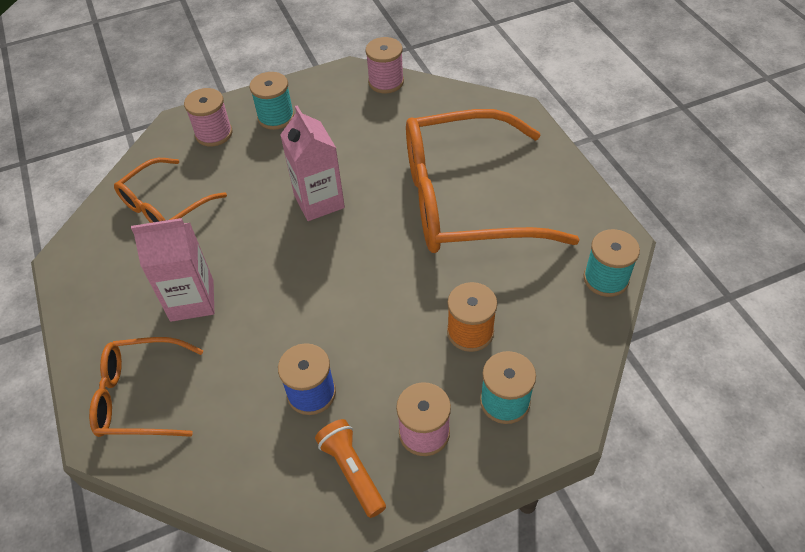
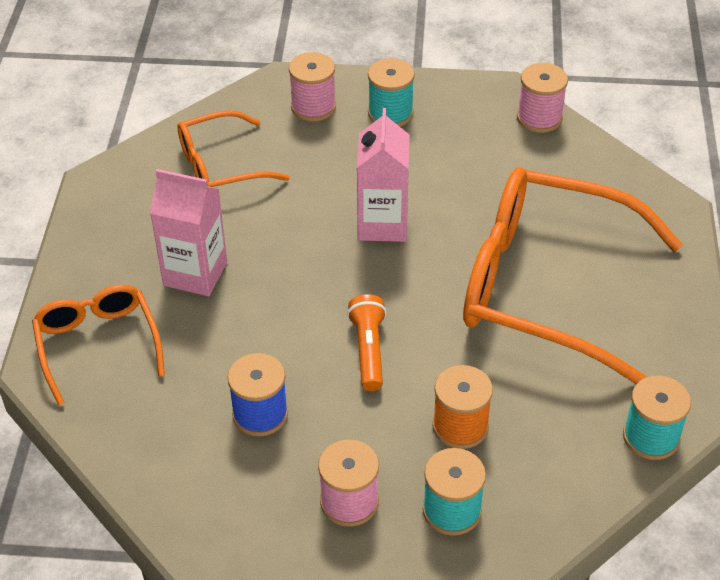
camera: 25 degrees right, 5 degrees down
(140, 396) = (98, 345): orange glasses -> orange glasses turned 45 degrees clockwise
(352, 471) = (256, 504): orange flashlight -> orange flashlight (368, 350)

